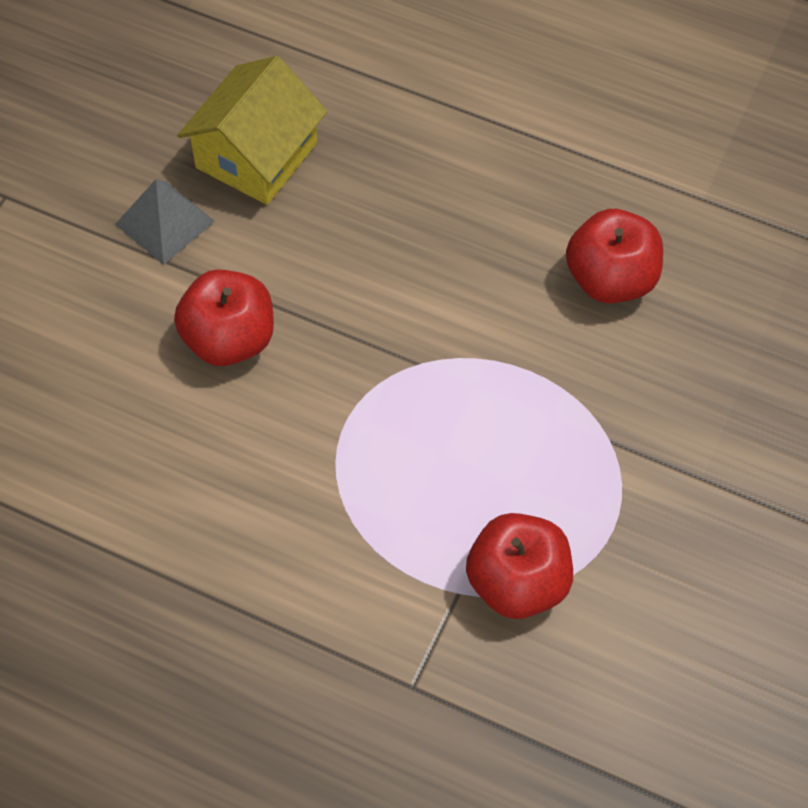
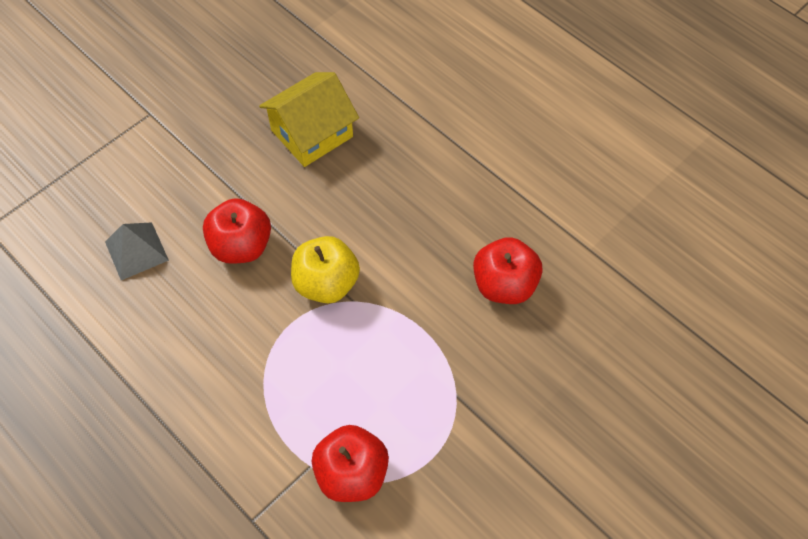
camera: 20 degrees right, 0 degrees up
(165, 222) = (237, 159): grey pyramid -> grey pyramid (136, 251)
(371, 352) = (326, 283): none -> yellow apple

